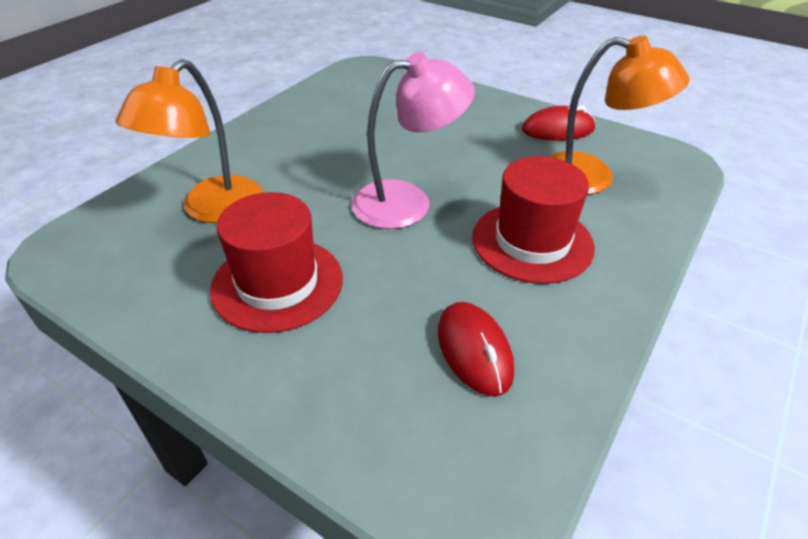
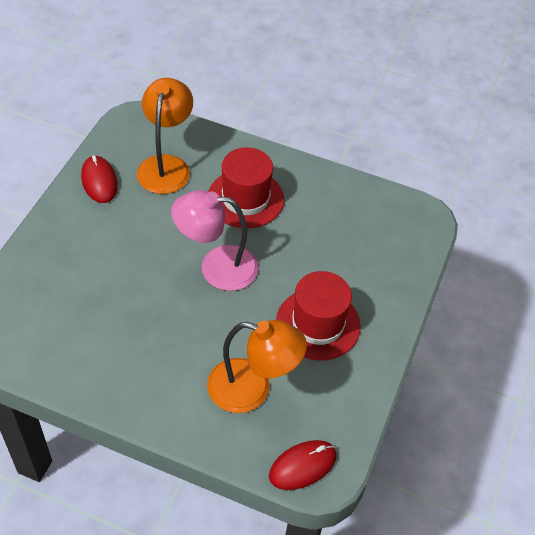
camera: 105 degrees left, 10 degrees up
(407, 202) = (216, 267): pink lamp -> pink lamp turned 60 degrees counterclockwise
(474, 350) = (341, 223): red mouse -> red mouse (302, 466)

